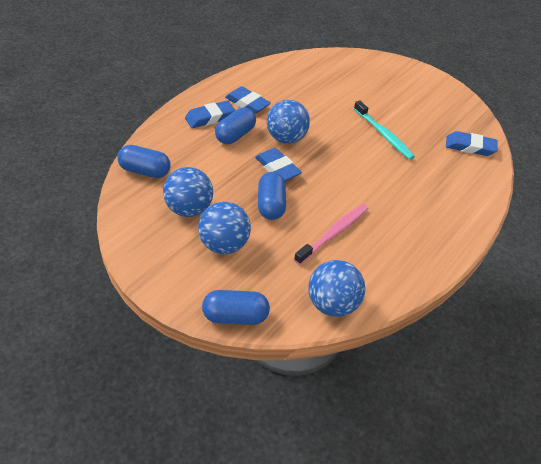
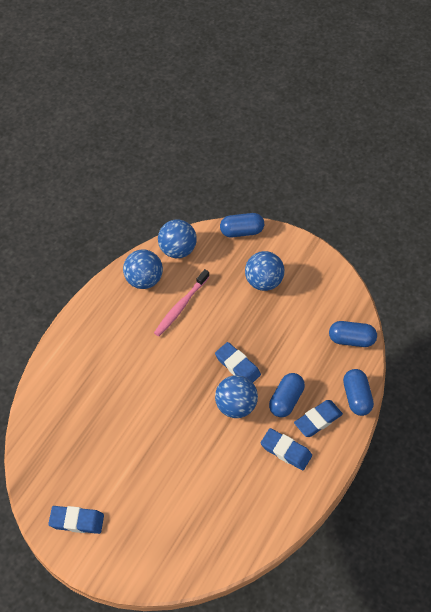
camera: 175 degrees right, 10 degrees up
(189, 209) = (300, 308): blue ball -> blue ball (144, 280)
(271, 205) = (235, 324): blue capsule -> blue capsule (356, 397)
(383, 135) = (138, 432): turquoise toothbrush -> none
(470, 147) = (49, 433): blue eraser -> blue eraser (77, 521)

